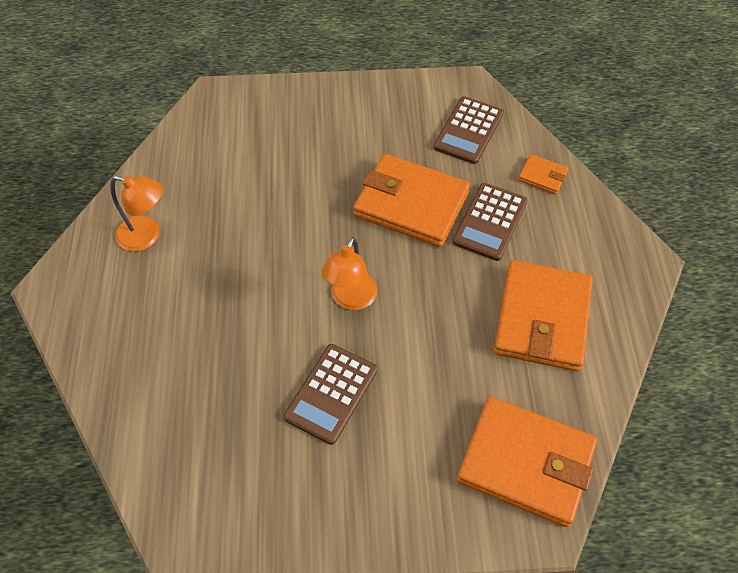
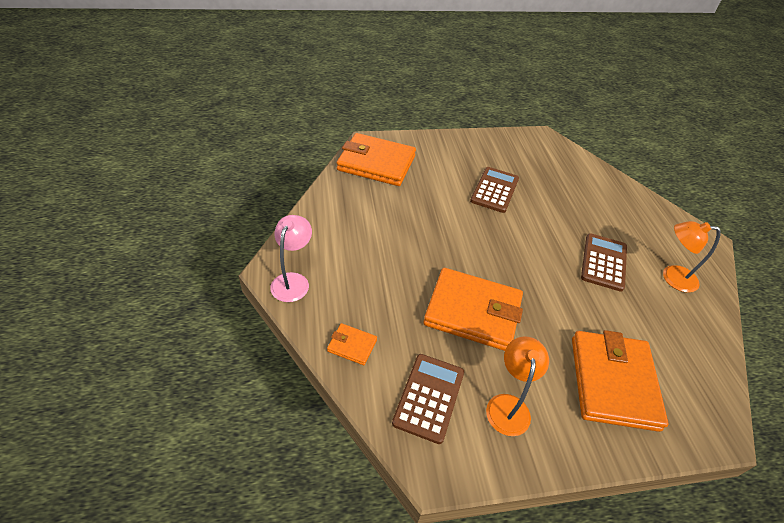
camera: 170 degrees right, 10 degrees down
(351, 299) = (500, 239): orange lamp -> orange lamp (508, 405)
(490, 222) = (401, 298): brown calculator -> brown calculator (603, 262)
(542, 319) = (361, 230): orange wallet -> orange wallet (613, 382)
(618, 248) = (293, 281): none -> pink lamp

